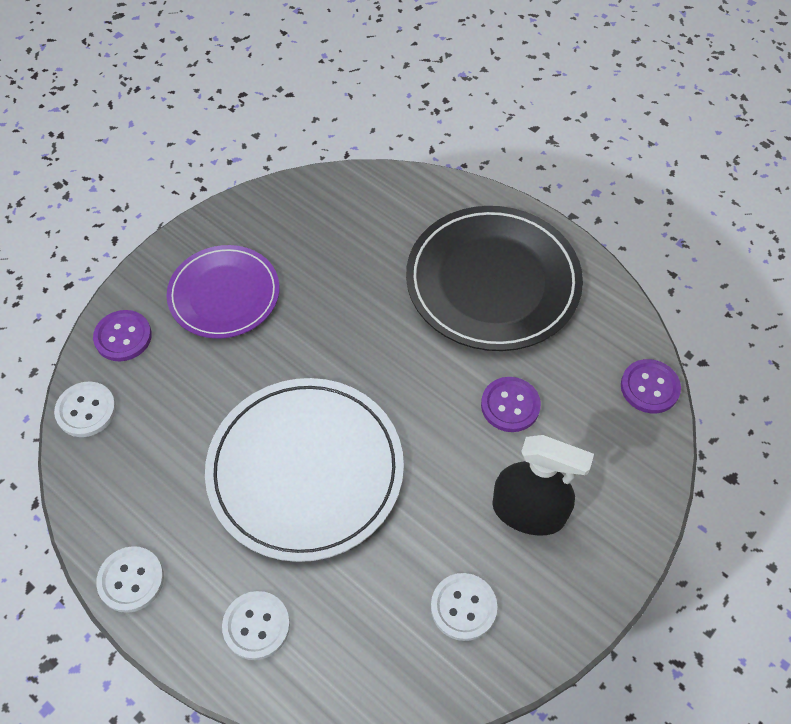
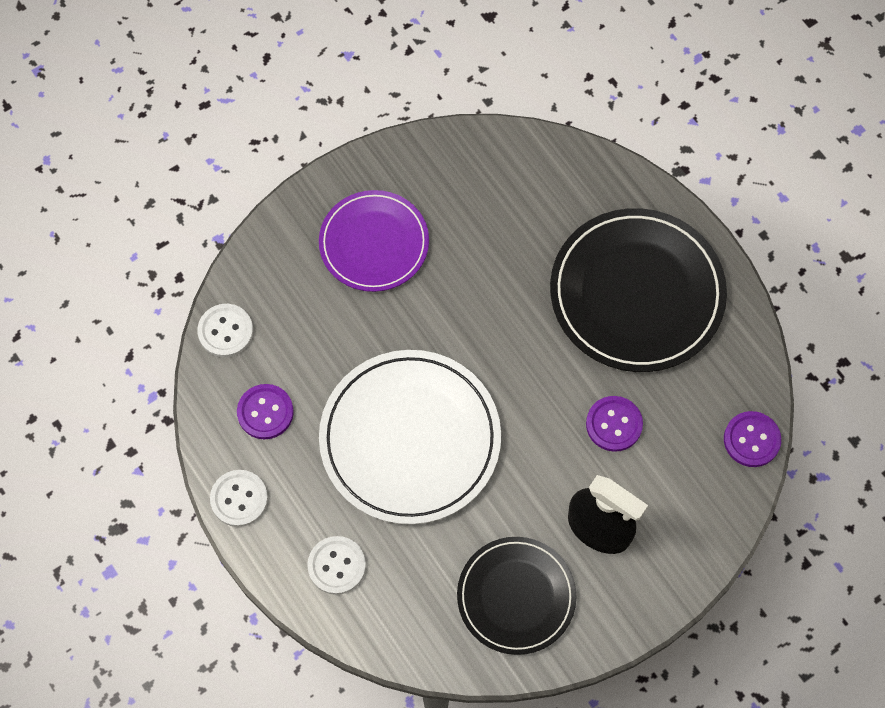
camera: 15 degrees right, 10 degrees up
(123, 337) = (271, 265): purple button -> purple button (265, 412)
(463, 607) = (516, 596): white button -> black plate

